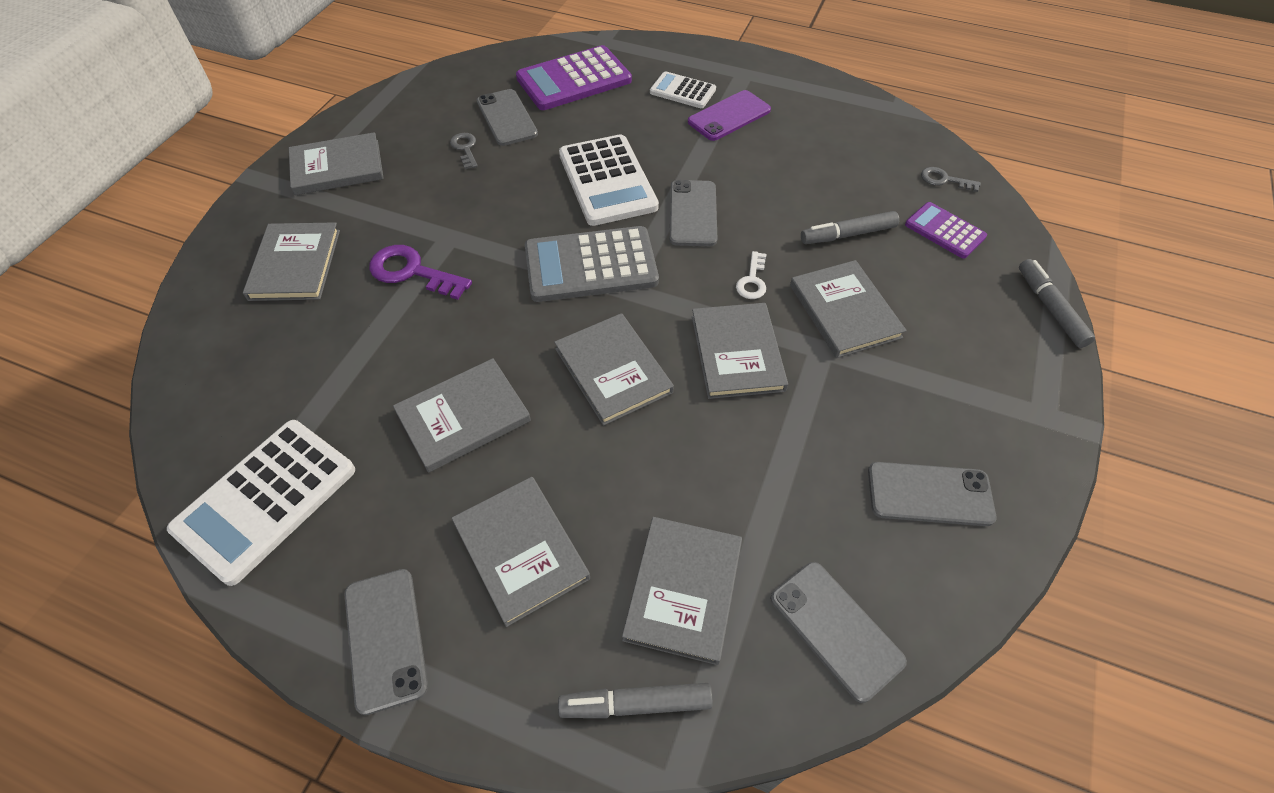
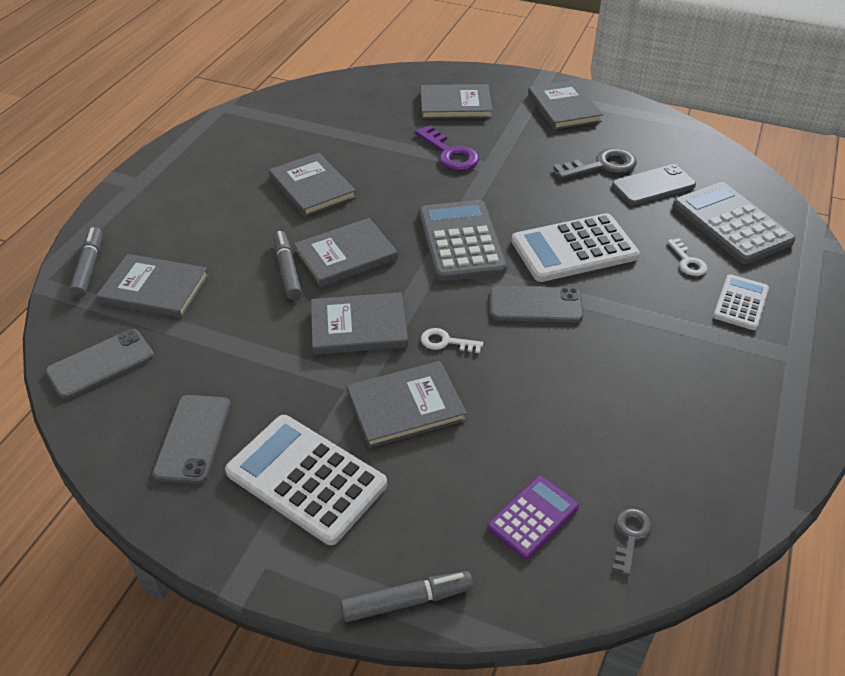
camera: 90 degrees right, 10 degrees down
(265, 499) = (263, 122): white calculator -> white calculator (306, 478)
(386, 639) = (163, 173): grey phone -> none
(412, 272) = (450, 153): purple key -> purple key turned 120 degrees clockwise
(465, 149) = (602, 166): grey key -> grey key, size x1.71
(521, 550) = (204, 218): grey book -> none
(574, 79) = (731, 224): purple calculator -> grey calculator
(627, 112) = (687, 261): none -> white key
(729, 116) = (705, 339): purple phone -> none
(848, 234) = (517, 423): grey marker -> grey marker (287, 270)

